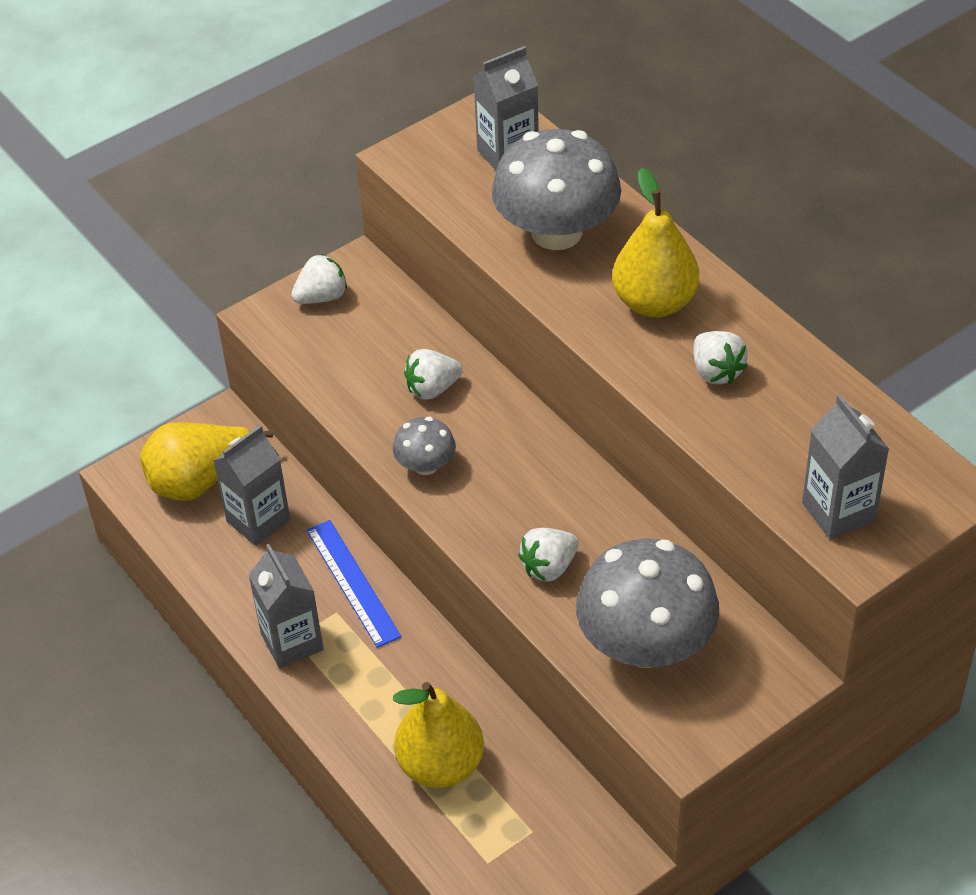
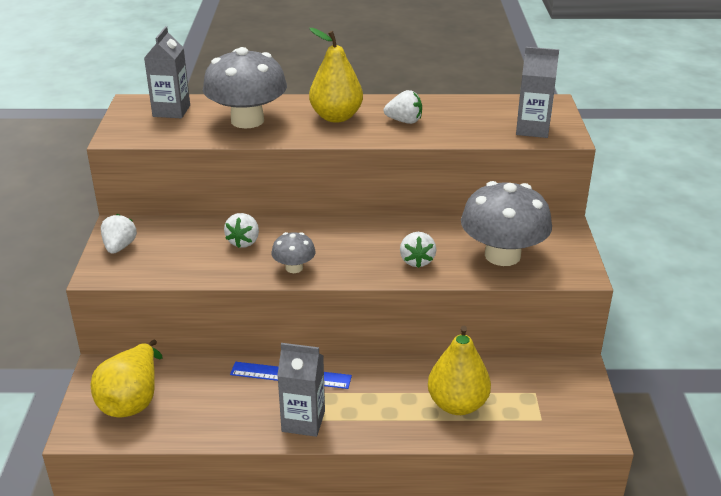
camera: 55 degrees left, 15 degrees down
(258, 520) = (196, 391): grey carton -> none

